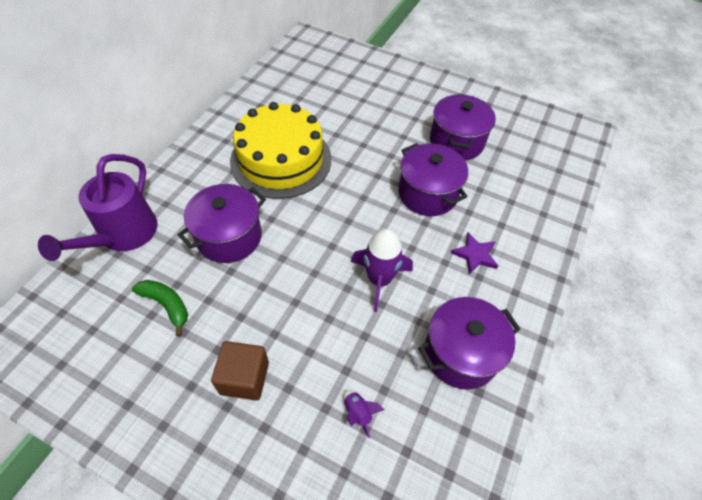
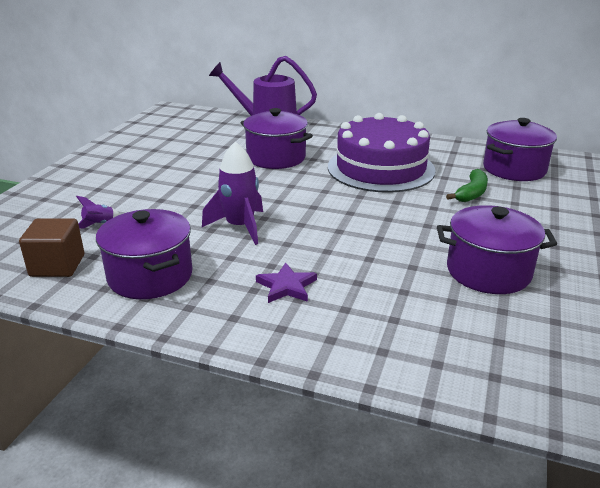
camera: 85 degrees right, 25 degrees down
(166, 305) = (205, 146): green banana -> green banana (471, 193)
(244, 378) = (140, 178): brown cube -> brown cube (57, 266)
(281, 160) = (381, 168): yellow cake -> purple cake
(427, 194) = (375, 251): purple pot -> purple pot (514, 169)

